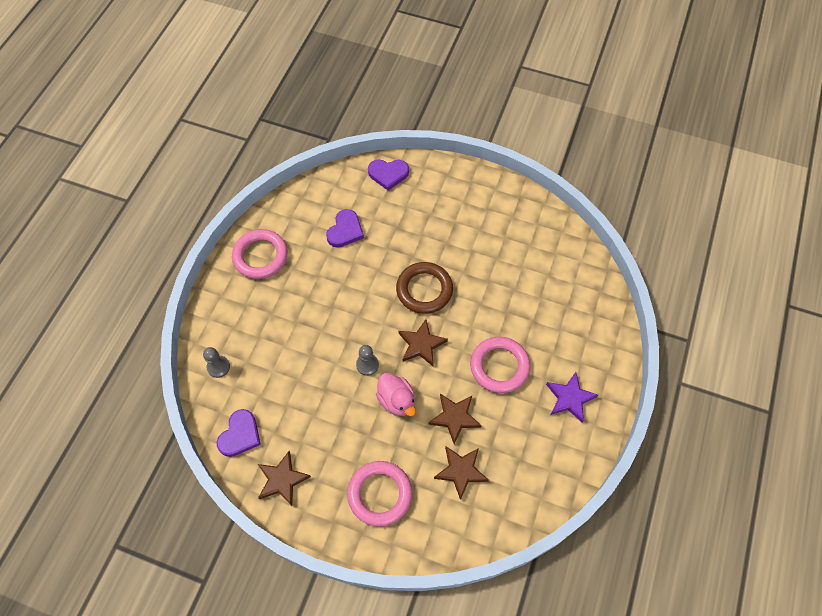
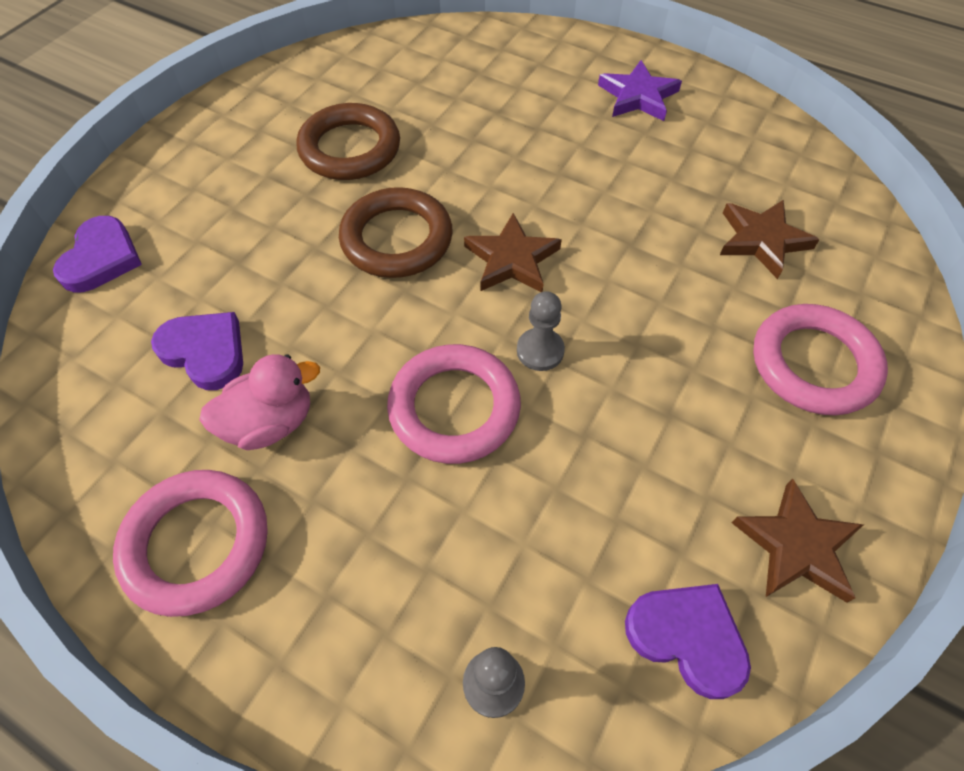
camera: 80 degrees left, 5 degrees down
(396, 400) = (623, 312): pink duck -> pink duck (270, 423)
(455, 417) = (663, 233): brown star -> none
(483, 254) = (350, 149): none -> brown ring
(499, 366) = (573, 163): pink ring -> pink ring (454, 408)

